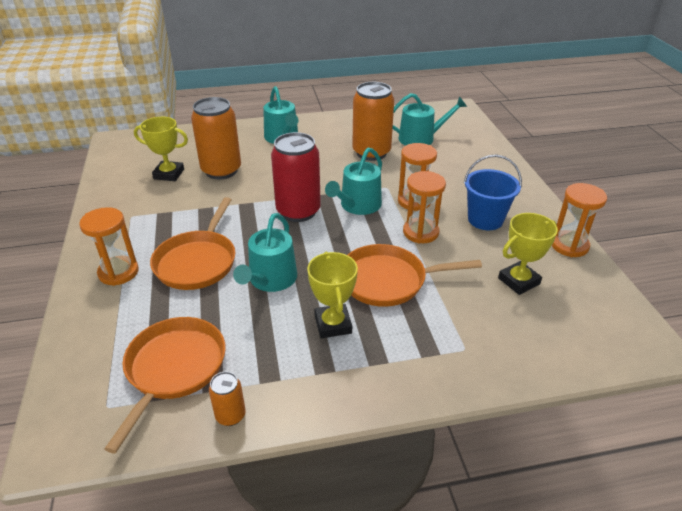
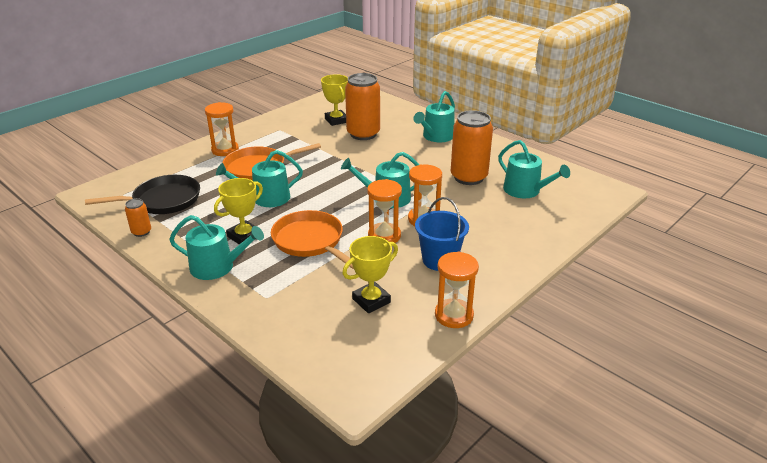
camera: 55 degrees right, 5 degrees down
(174, 369) = (163, 200): orange pan -> black pan
(298, 211) = (350, 179): red can -> none
(376, 368) = (217, 267): none -> turquoise watering can
(518, 281) = (371, 300): yellow trophy -> yellow trophy turned 60 degrees counterclockwise

